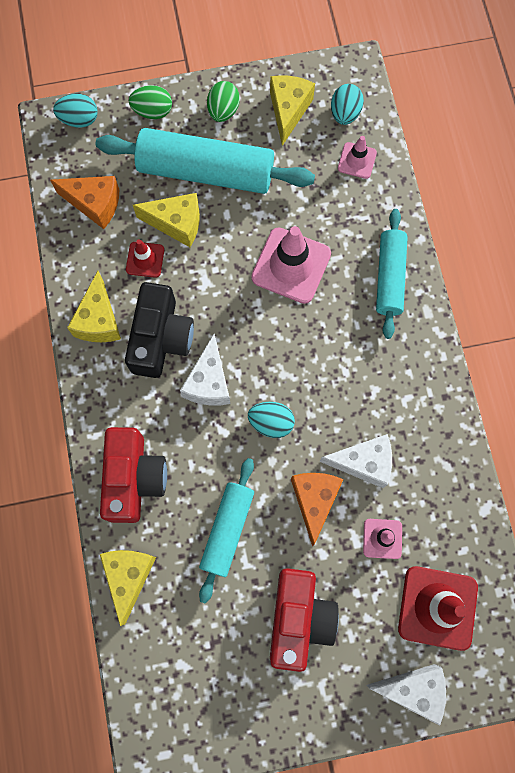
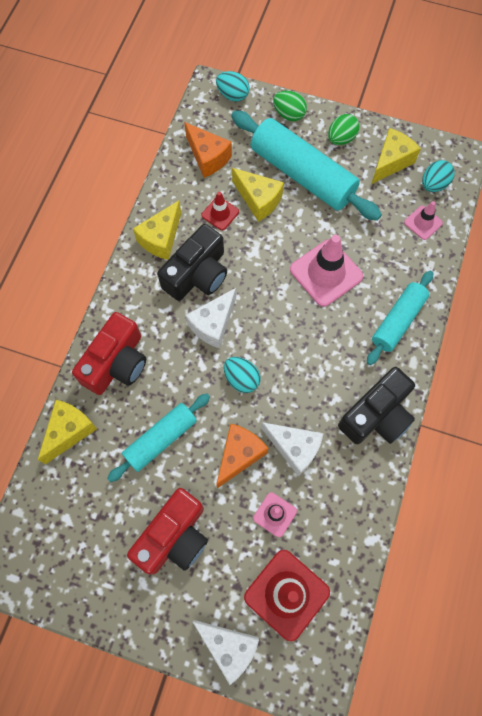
camera: 30 degrees right, 5 degrees down
(422, 384) = (377, 415): none -> black camera

